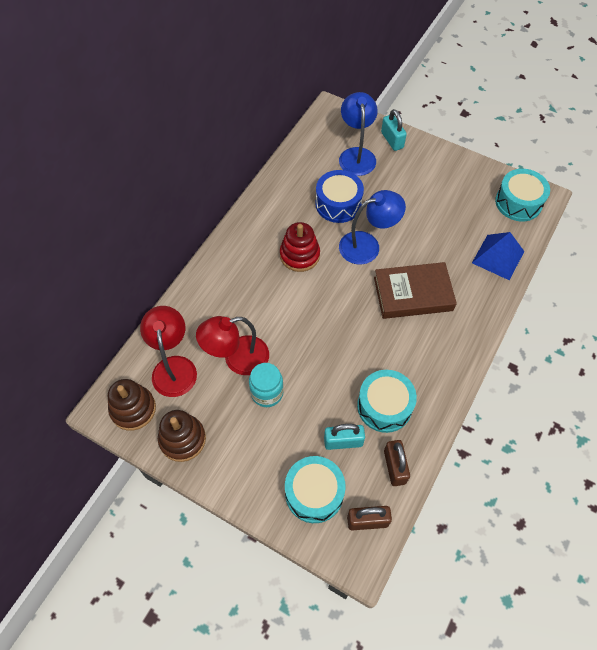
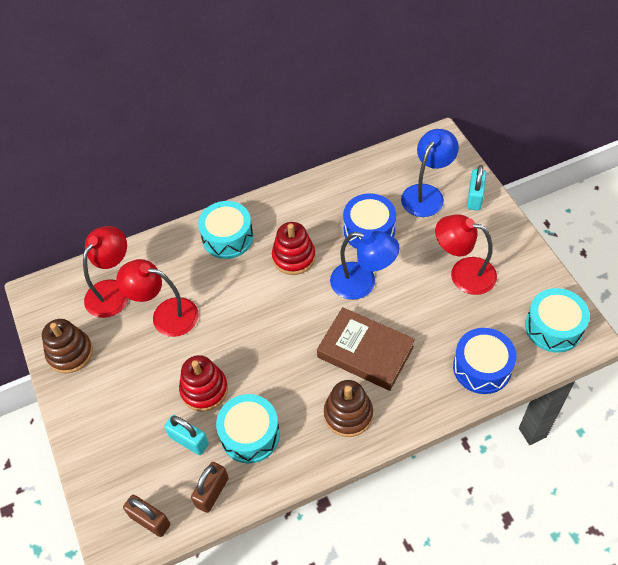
camera: 40 degrees right, 5 degrees down
(133, 409) = (56, 305): brown stacking toy -> brown stacking toy (348, 414)
(267, 393) = (164, 358): turquoise jar -> none
(314, 493) = (129, 466): turquoise drum -> turquoise drum (227, 237)
(320, 396) = (204, 390): none -> red stacking toy
(430, 198) = (463, 273): none -> red lamp
(498, 257) = (482, 367): blue pyramid -> blue drum

